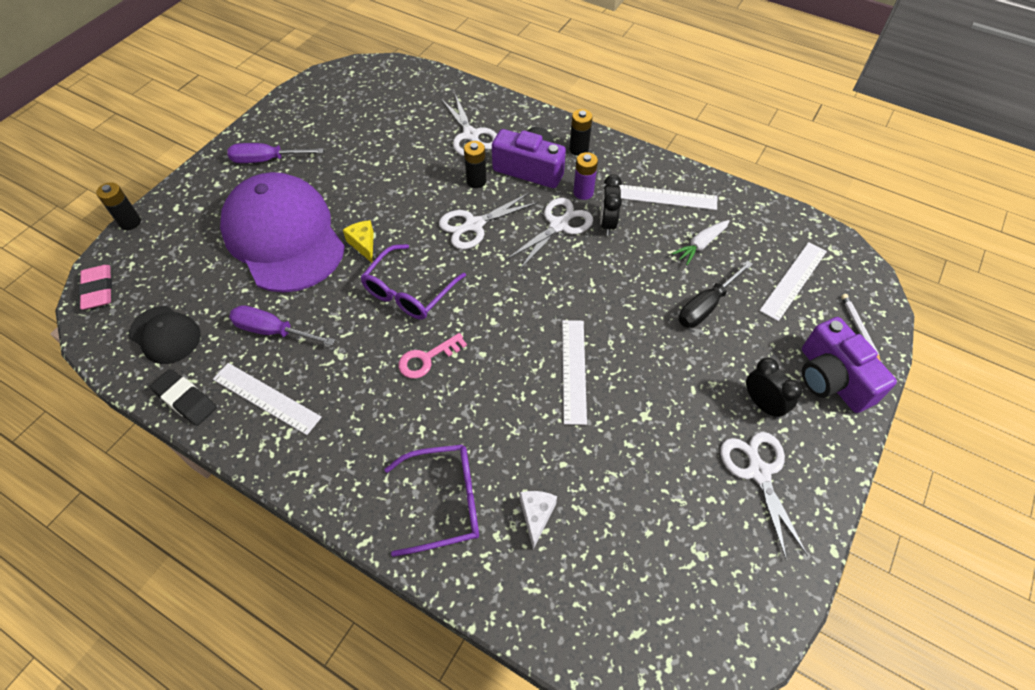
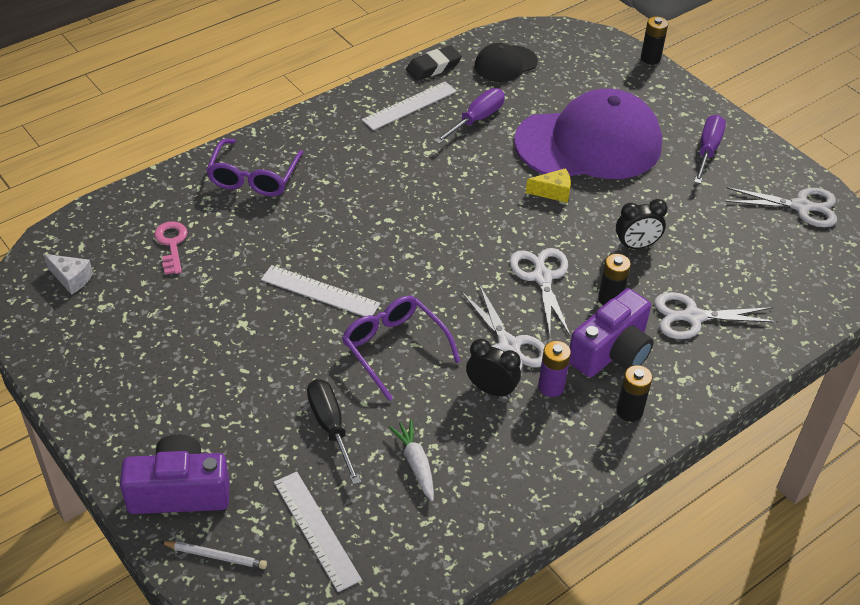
camera: 110 degrees right, 10 degrees down
(98, 290) = (574, 36): pink eraser -> none
(409, 291) = (476, 208): purple glasses -> purple glasses (394, 348)
(427, 359) = (392, 201): pink key -> pink key (172, 244)
(536, 516) = (205, 223): white cheese -> white cheese (71, 279)
(666, 197) = (507, 465): white ruler -> none
(758, 472) = (135, 378): white scissors -> white scissors (801, 207)
(762, 404) = (194, 416): black clock -> black clock (636, 245)

